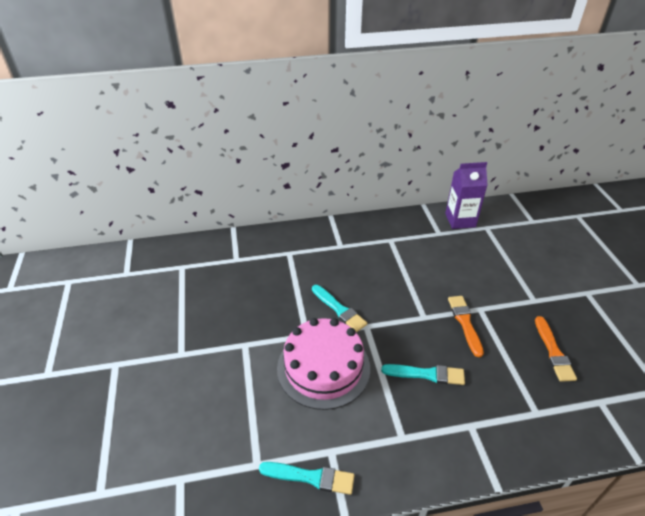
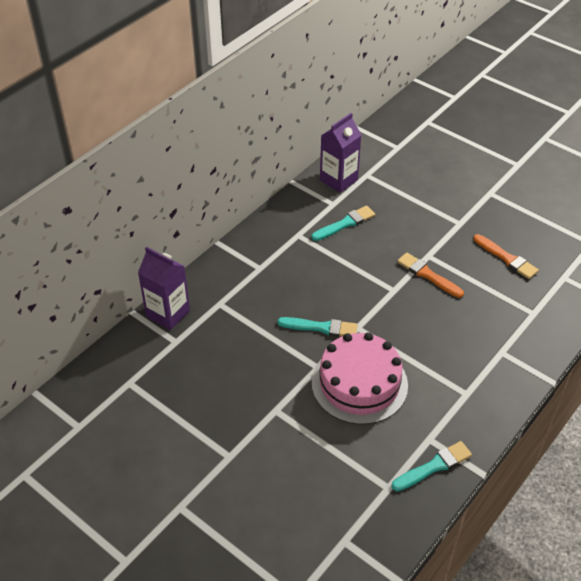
camera: 40 degrees left, 5 degrees up
(251, 240) = (168, 313): none -> purple carton
(426, 374) = (439, 335): turquoise brush -> turquoise brush (345, 224)

